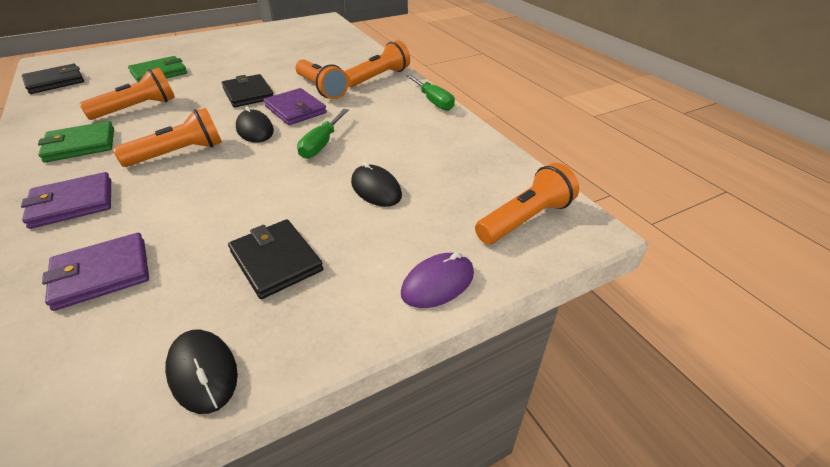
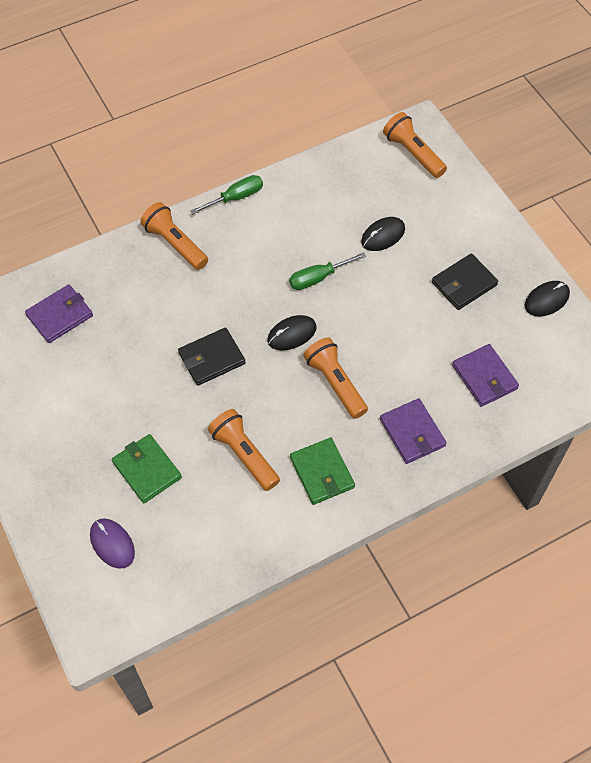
camera: 90 degrees left, 20 degrees up
(55, 82) = (166, 581): black wallet -> none
(295, 110) = (251, 308): purple wallet -> purple wallet (60, 315)
(321, 89) = (202, 292): orange flashlight -> none
(321, 144) = (318, 278): green screwdriver -> green screwdriver turned 135 degrees clockwise
(438, 283) = (475, 201): purple mouse -> purple mouse (112, 544)

